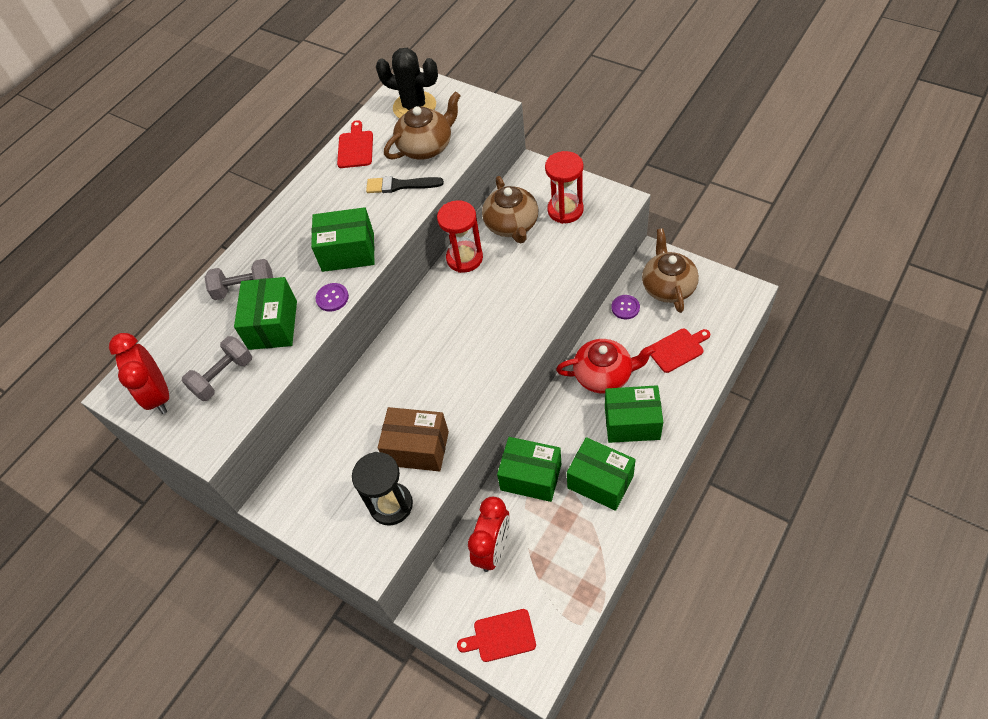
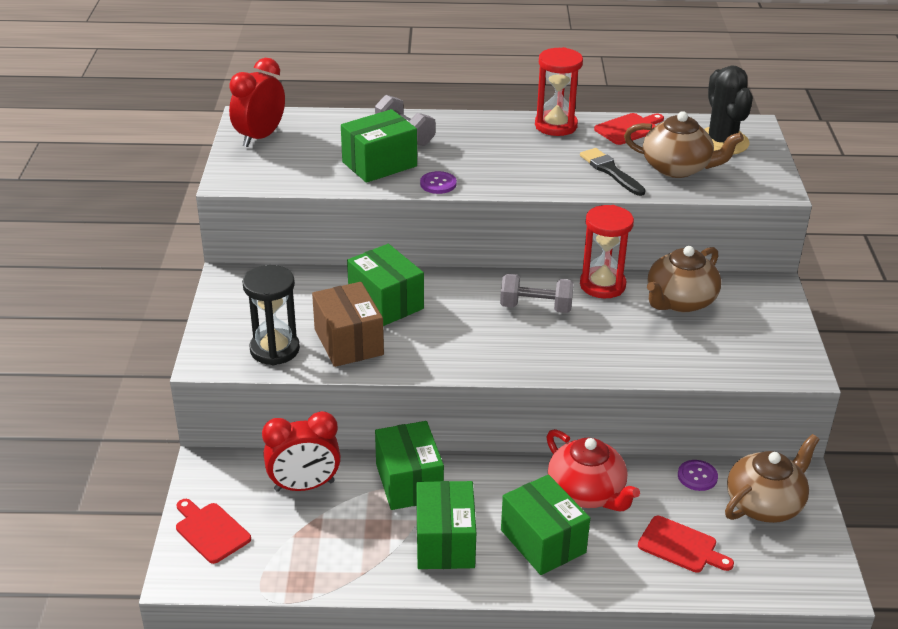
camera: 50 degrees right, 20 degrees down
(223, 376) = (304, 161): grey dumbbell -> grey dumbbell (536, 307)
(348, 252) = (499, 172): green box -> green box (386, 302)
(565, 210) = (742, 332): red hourglass -> red hourglass (556, 126)

